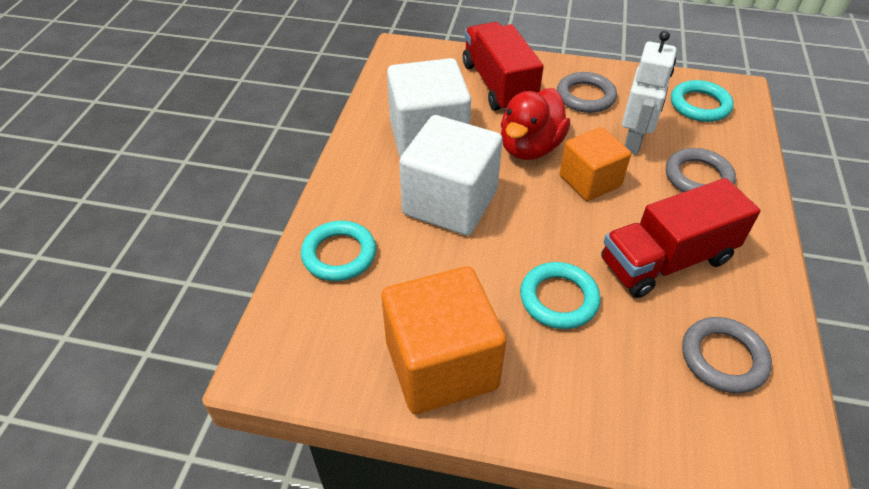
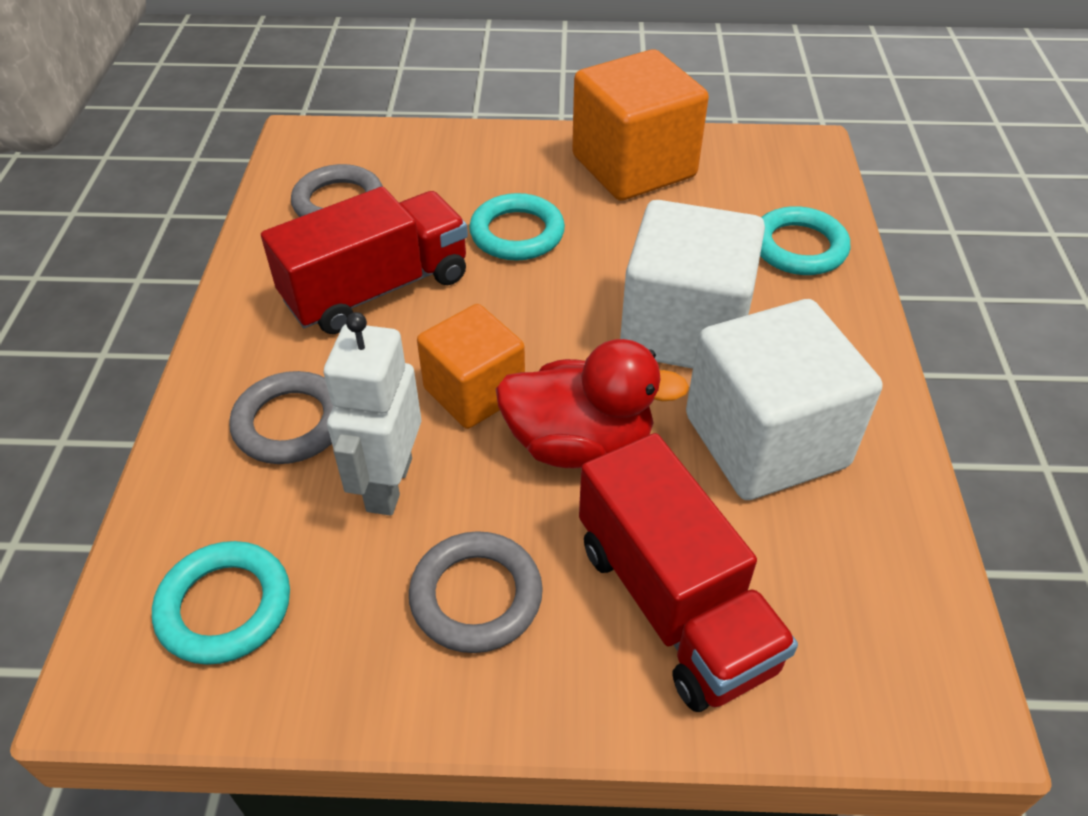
camera: 170 degrees right, 0 degrees up
(530, 147) = (579, 444): red duck -> red duck turned 75 degrees clockwise

